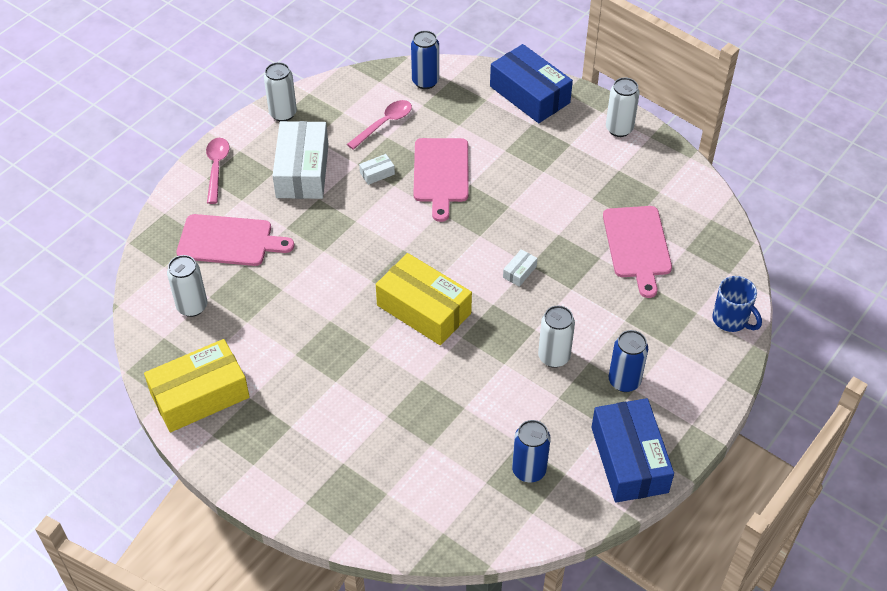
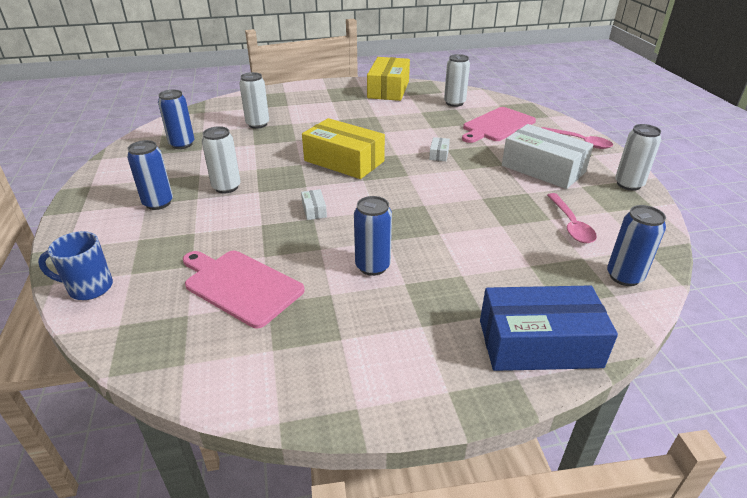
camera: 130 degrees right, 15 degrees down
(377, 173) = (505, 196): white box -> white box (439, 154)
(424, 309) = (344, 161): yellow box -> yellow box turned 45 degrees clockwise
(441, 174) = (470, 224): pink cutting board -> none
(545, 195) = (372, 266): none -> blue can
(619, 129) = (402, 386): white can -> white can (257, 124)
(629, 459) = (117, 175): blue box -> none

